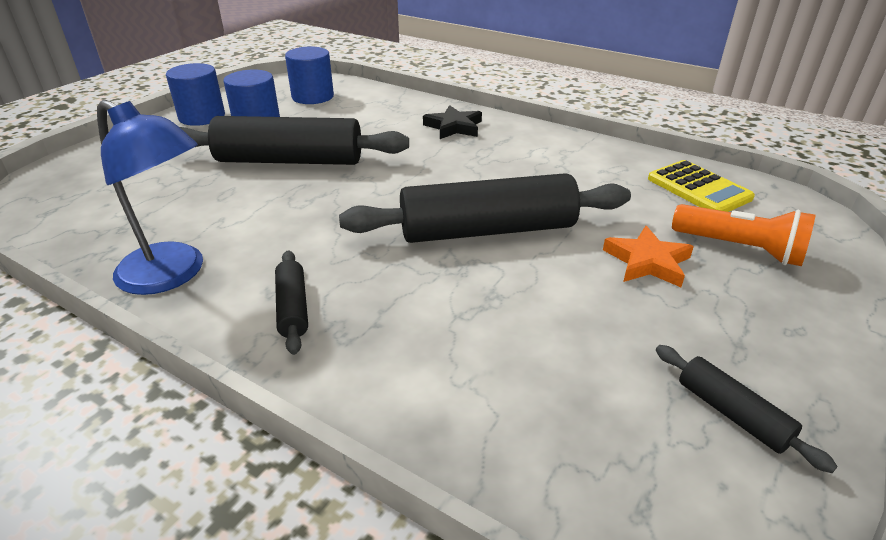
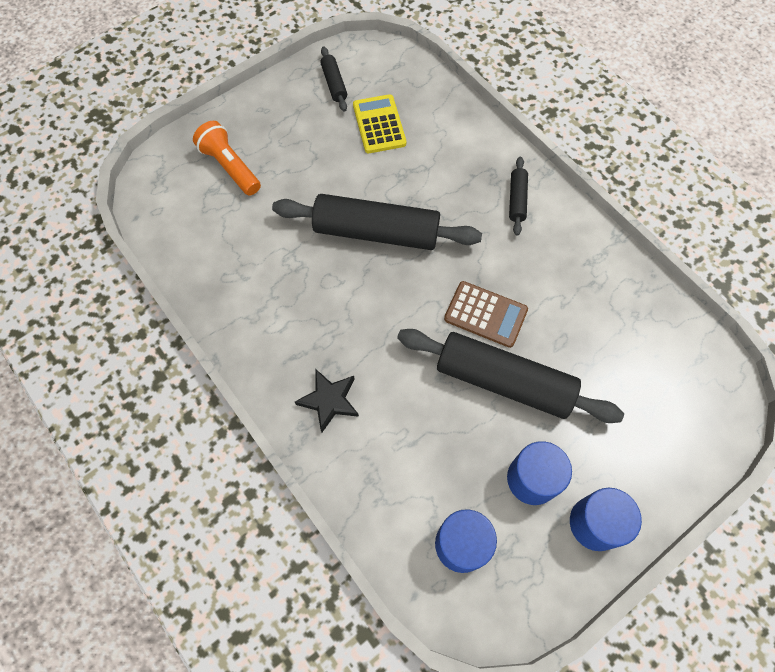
camera: 160 degrees left, 30 degrees up
(172, 275) = (590, 250): blue lamp -> none
(319, 195) = (485, 314): none -> brown calculator
(647, 262) = (295, 173): orange star -> none
(698, 189) = (194, 231): yellow calculator -> yellow calculator (379, 124)

